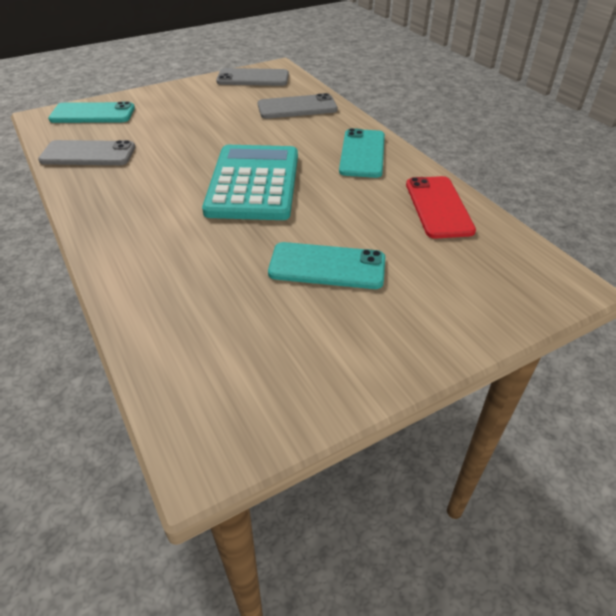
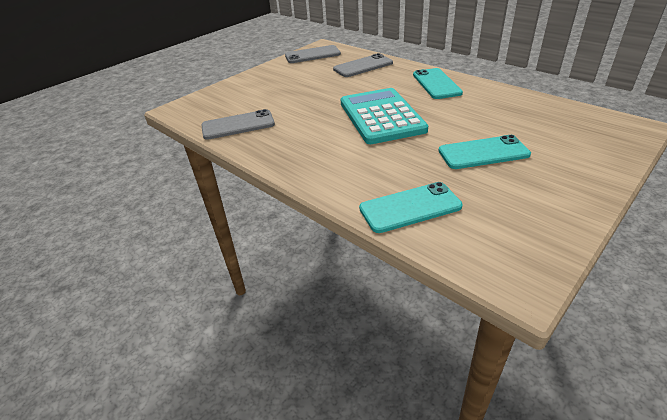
camera: 15 degrees left, 5 degrees down
(92, 114) = (213, 99): turquoise phone -> turquoise phone (410, 207)
(438, 207) = (517, 103): red phone -> none

